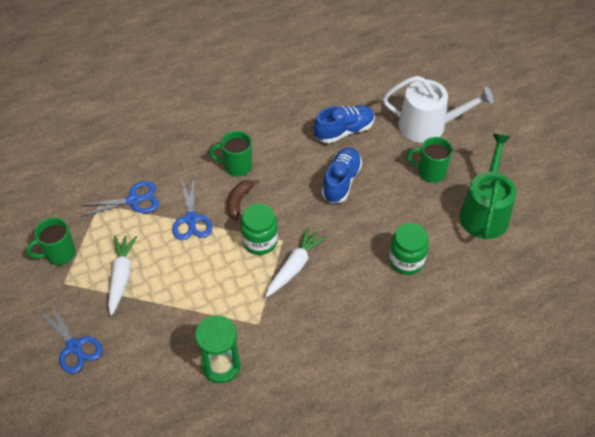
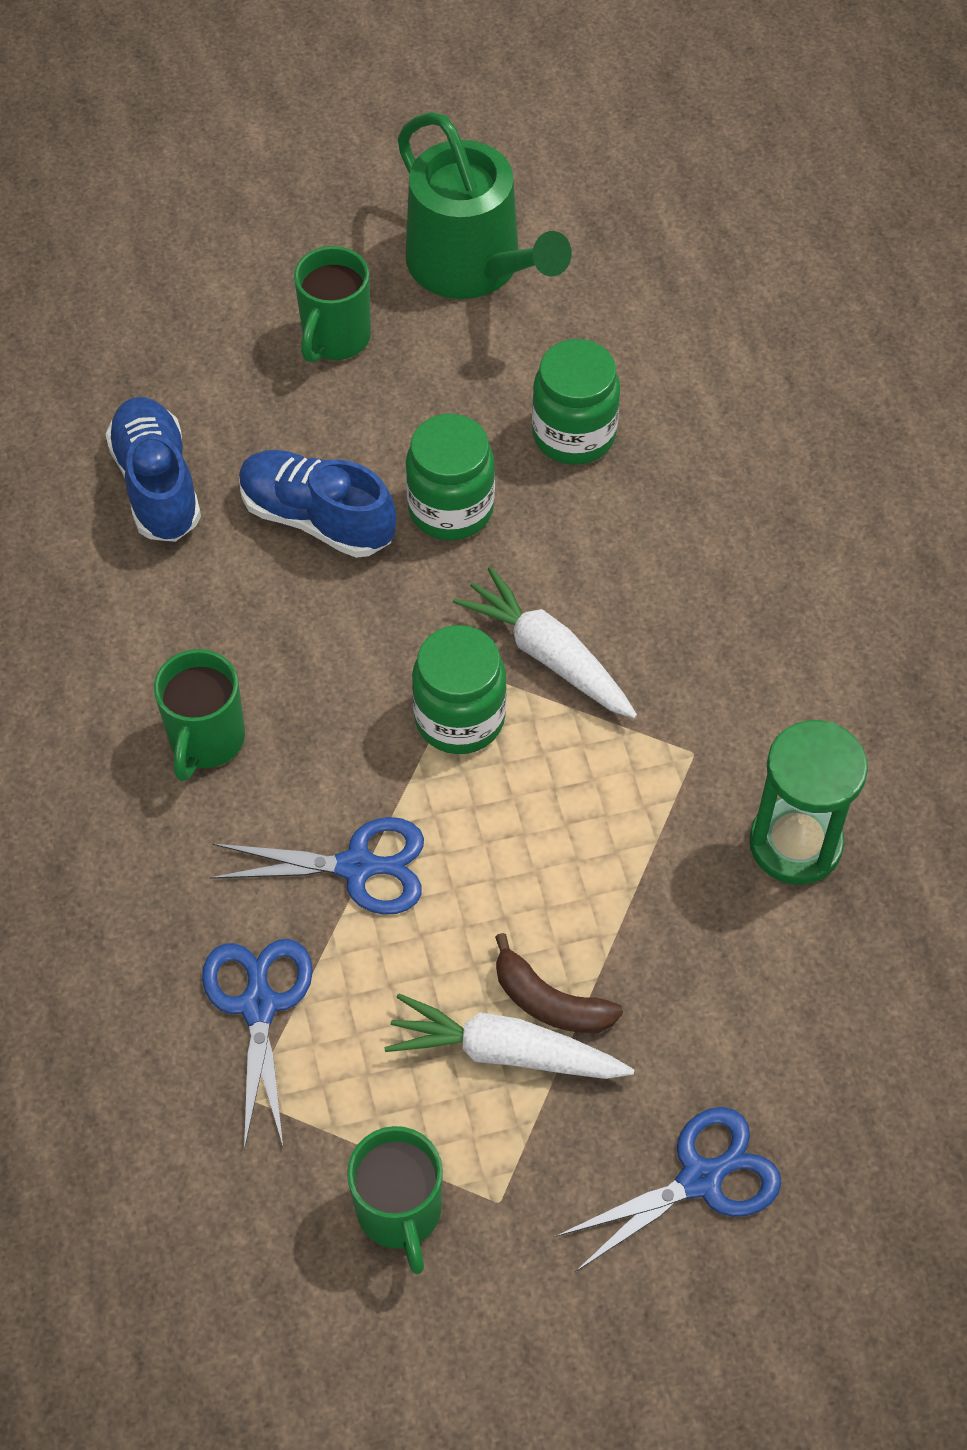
camera: 80 degrees left, 5 degrees up
(239, 201) = (324, 748): brown banana -> brown banana (550, 1002)
(357, 223) = (451, 509): none -> green jar
(428, 125) = (192, 312): white watering can -> none
(485, 212) = (472, 266): green watering can -> green watering can turned 150 degrees counterclockwise

